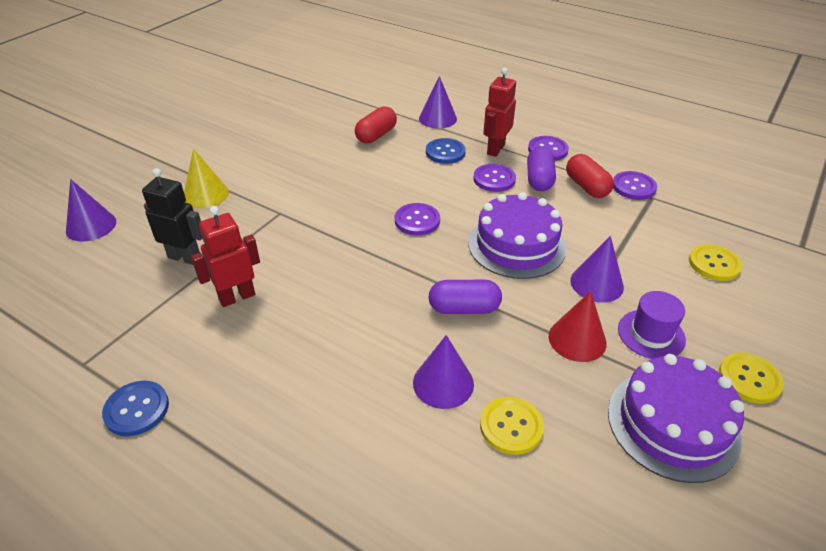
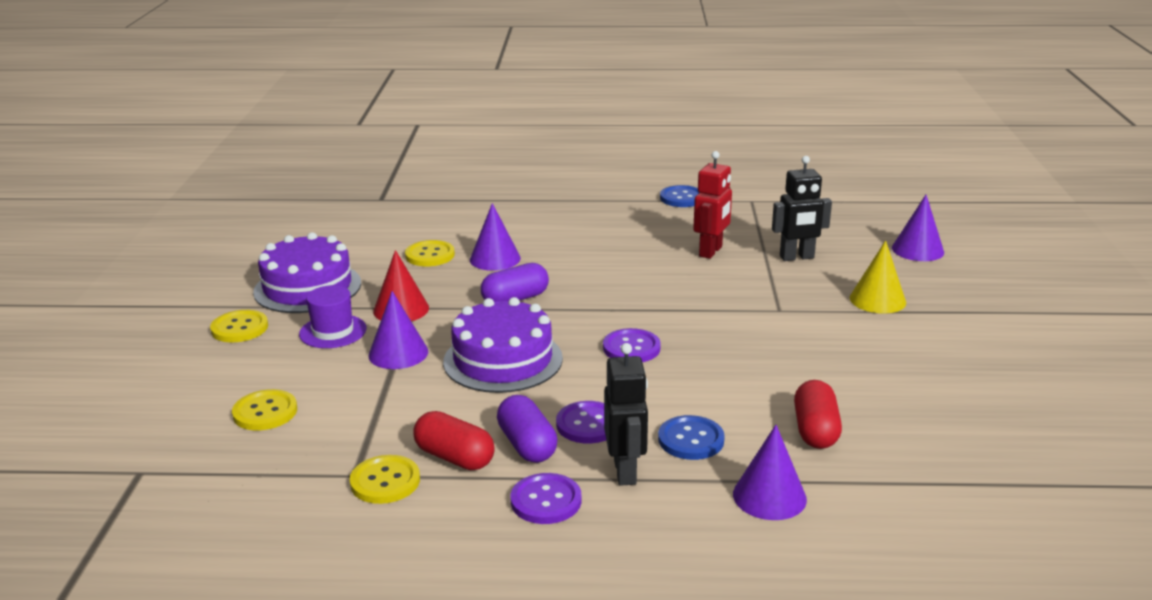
camera: 150 degrees right, 15 degrees down
(495, 149) = (625, 471): red robot -> black robot
(633, 187) = (385, 481): purple button -> yellow button

